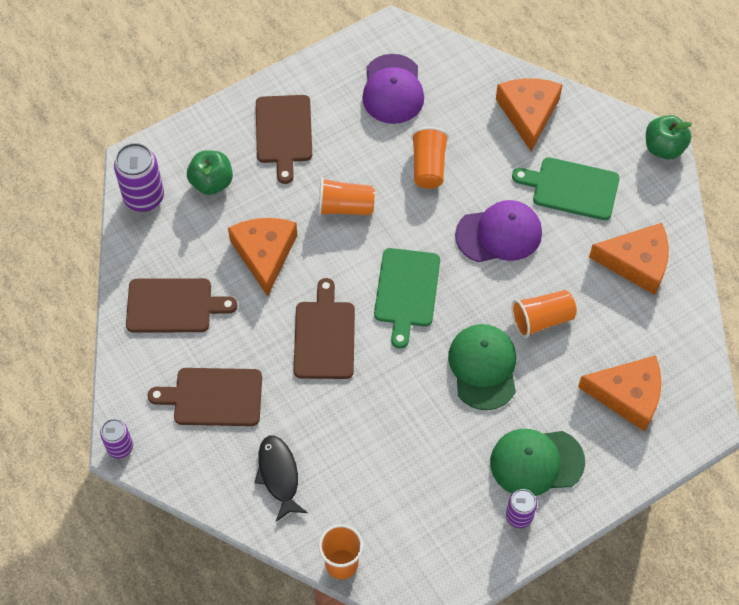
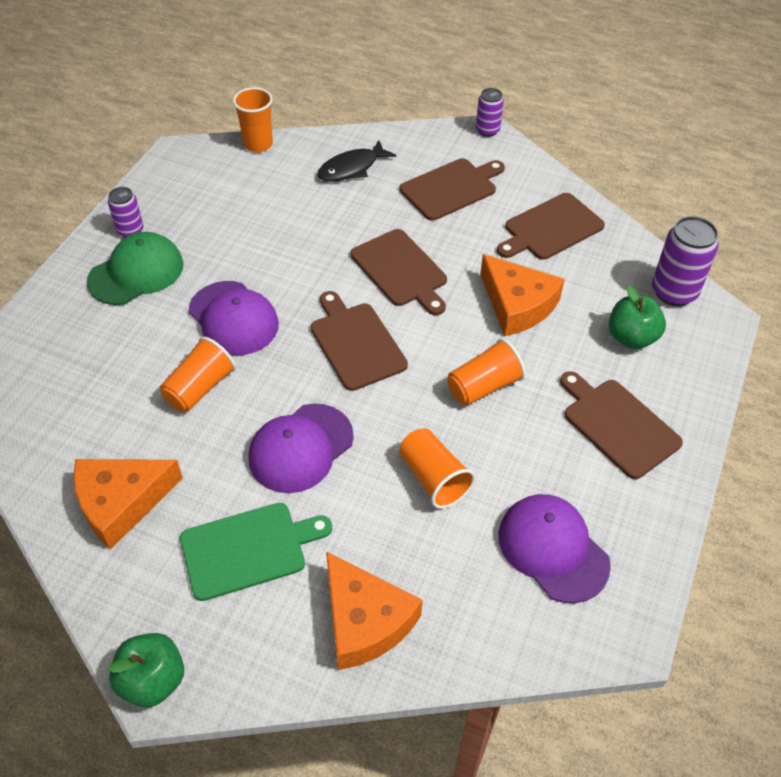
camera: 145 degrees right, 10 degrees down
(279, 475) = (352, 168): black fish -> black fish turned 105 degrees clockwise
(406, 291) = (356, 343): green cutting board -> brown cutting board
(483, 367) = (233, 318): green cap -> purple cap
(628, 395) = (71, 365): orange cheese -> none

